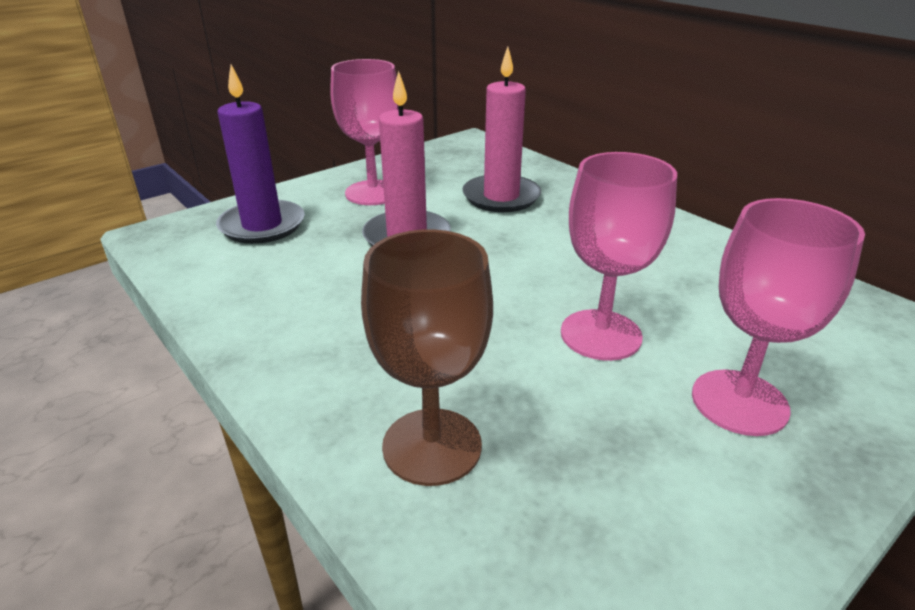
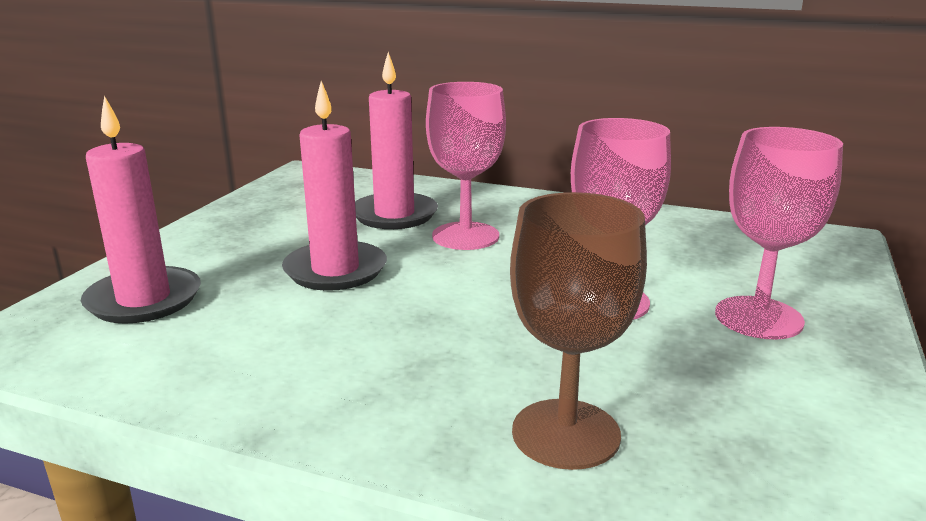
camera: 30 degrees left, 10 degrees down
(262, 225) = (144, 300): purple candle -> pink candle
(373, 193) = (248, 239): pink goblet -> pink goblet (465, 236)

